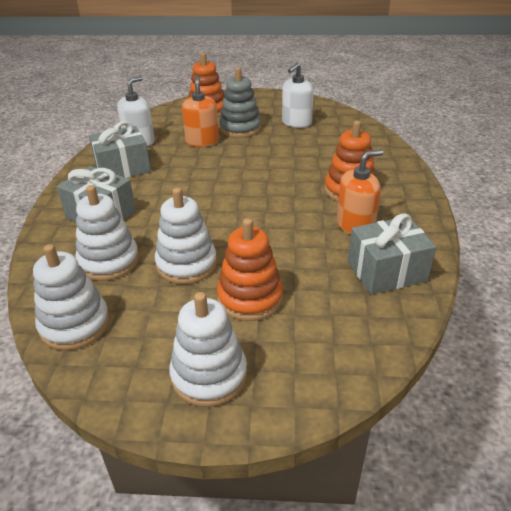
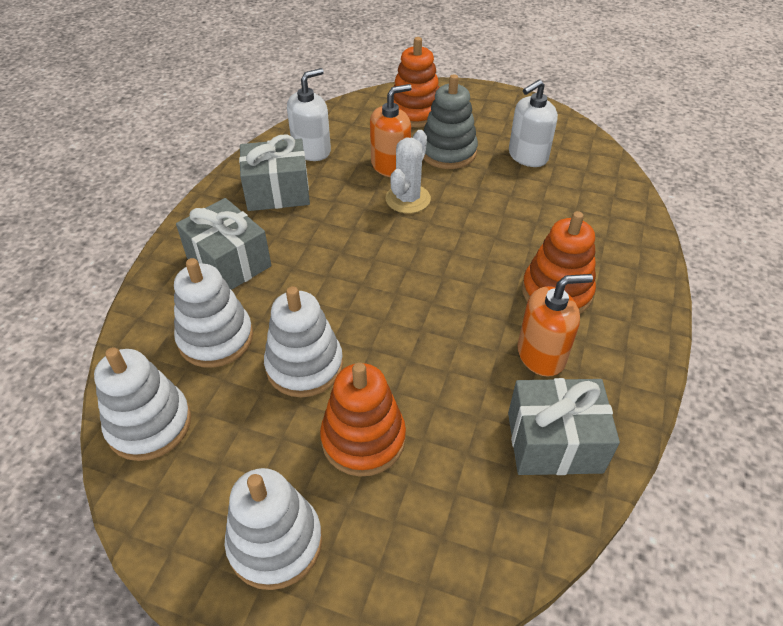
camera: 15 degrees right, 10 degrees up
(202, 141) = (390, 165): orange soap dispenser -> orange soap dispenser turned 45 degrees clockwise
(223, 157) = (408, 199): none -> white cactus

